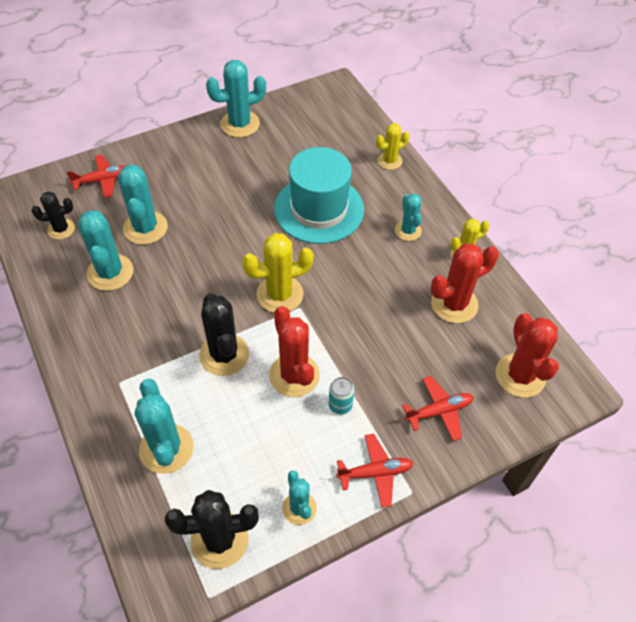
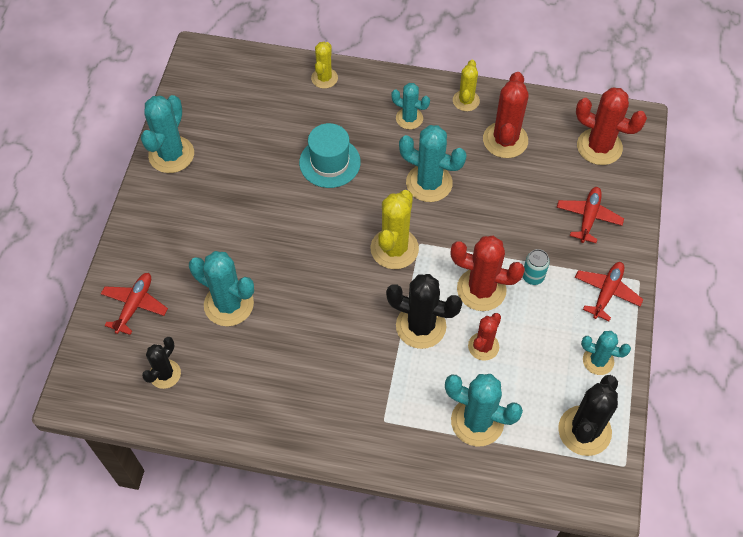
camera: 50 degrees left, 5 degrees up
(110, 272) = (256, 362): turquoise cactus -> turquoise cactus (429, 183)
(241, 410) = (483, 346): none -> red cactus
(319, 209) = (330, 162): turquoise hat -> turquoise hat, size x0.64

